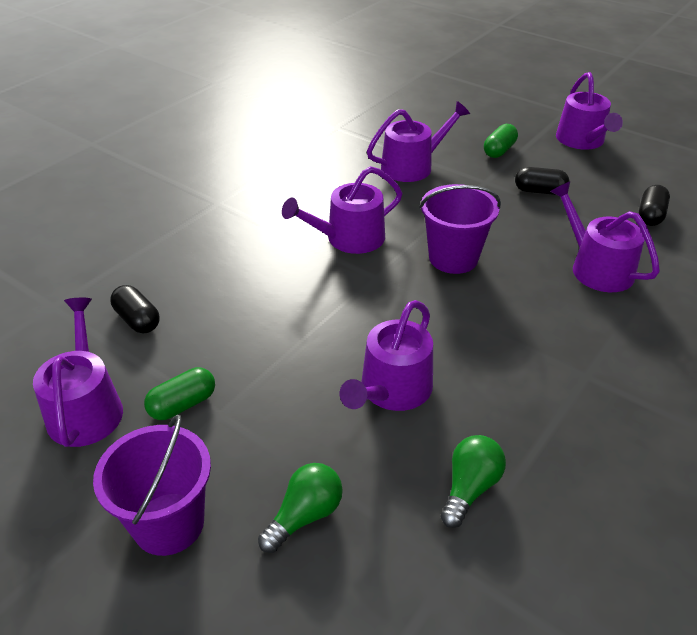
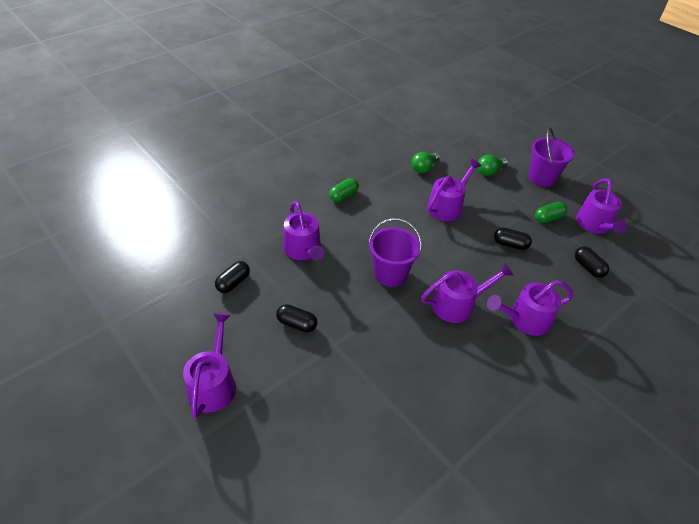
camera: 170 degrees left, 5 degrees up
(268, 335) = (510, 244): none -> black capsule
(412, 166) = (390, 379): purple watering can -> purple watering can (525, 319)
(499, 150) = (301, 385): green capsule -> green capsule (343, 196)

